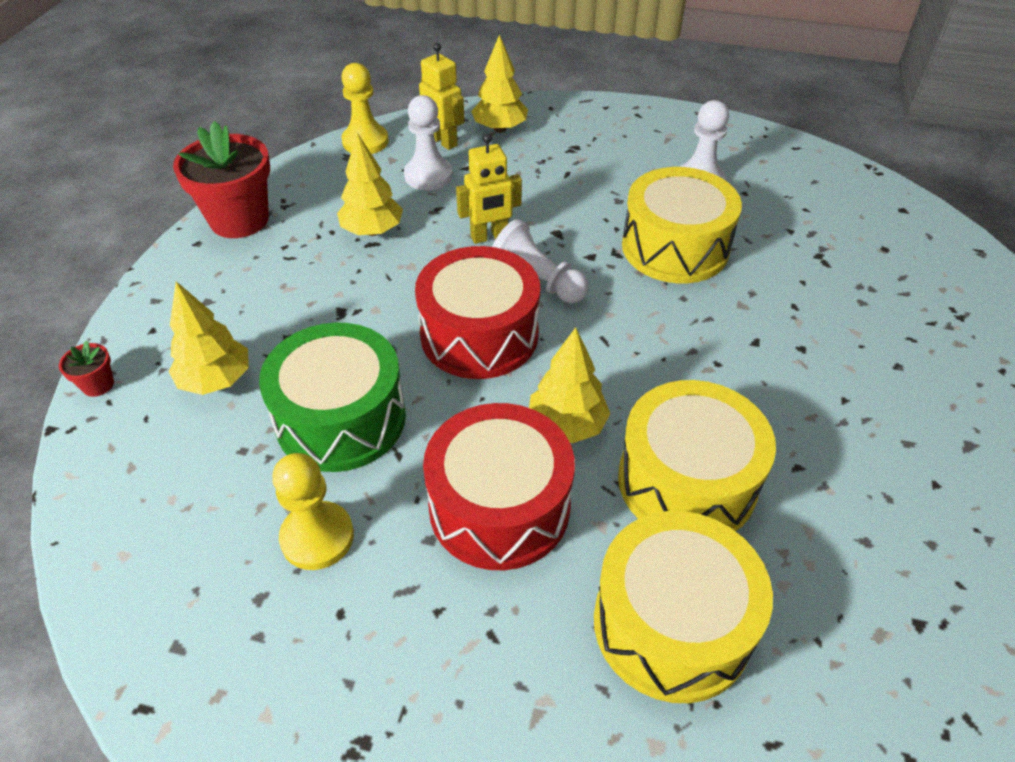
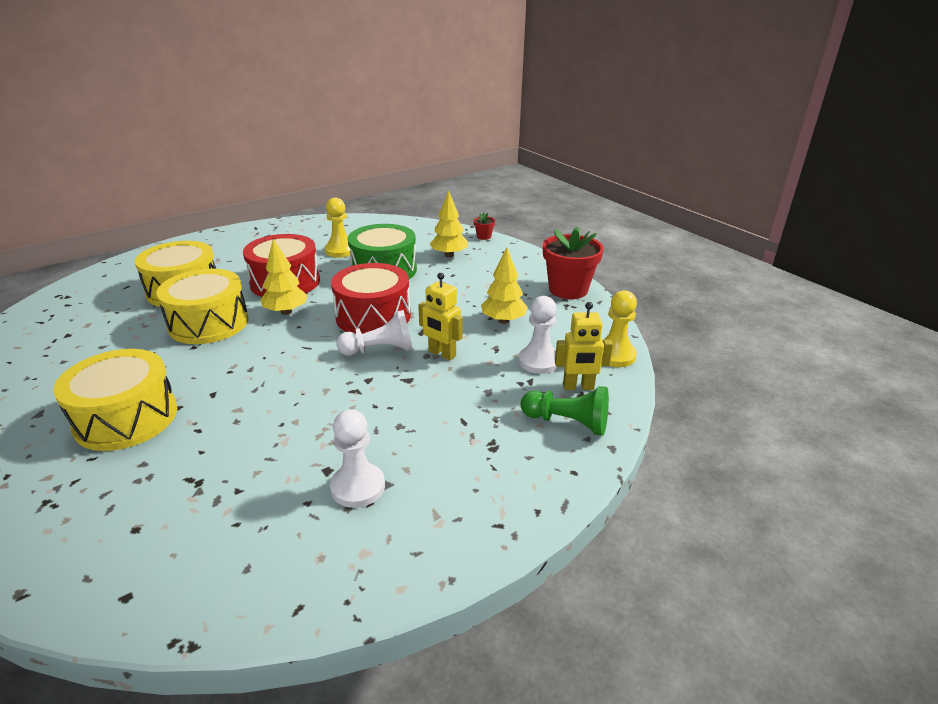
camera: 130 degrees right, 15 degrees down
(489, 237) = (442, 354): yellow robot -> yellow robot turned 75 degrees counterclockwise
(500, 129) = (567, 422): yellow tree -> green pawn
(675, 247) = (319, 418): yellow drum -> yellow drum (126, 418)

